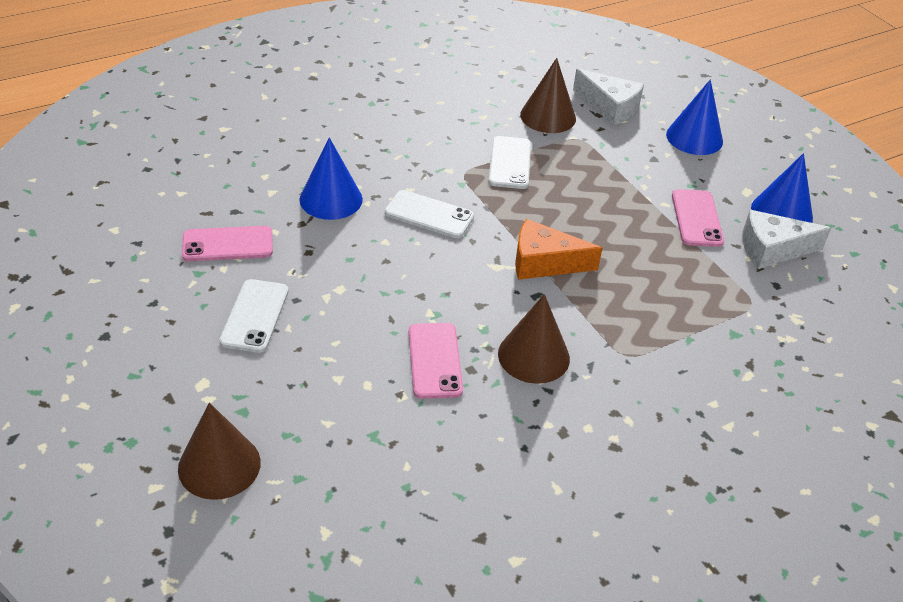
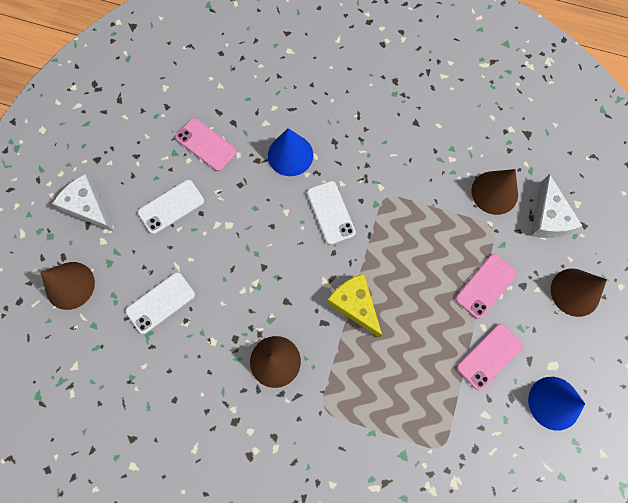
camera: 50 degrees right, 30 degrees up
(435, 360) = (223, 316): pink phone -> pink phone (486, 286)
(510, 163) = (423, 212): white phone -> white phone (161, 303)
(544, 263) = (355, 305): orange cheese -> yellow cheese
(694, 138) = (575, 292): blue cone -> brown cone
(772, 249) = (508, 423): white cheese -> white cheese (89, 207)

